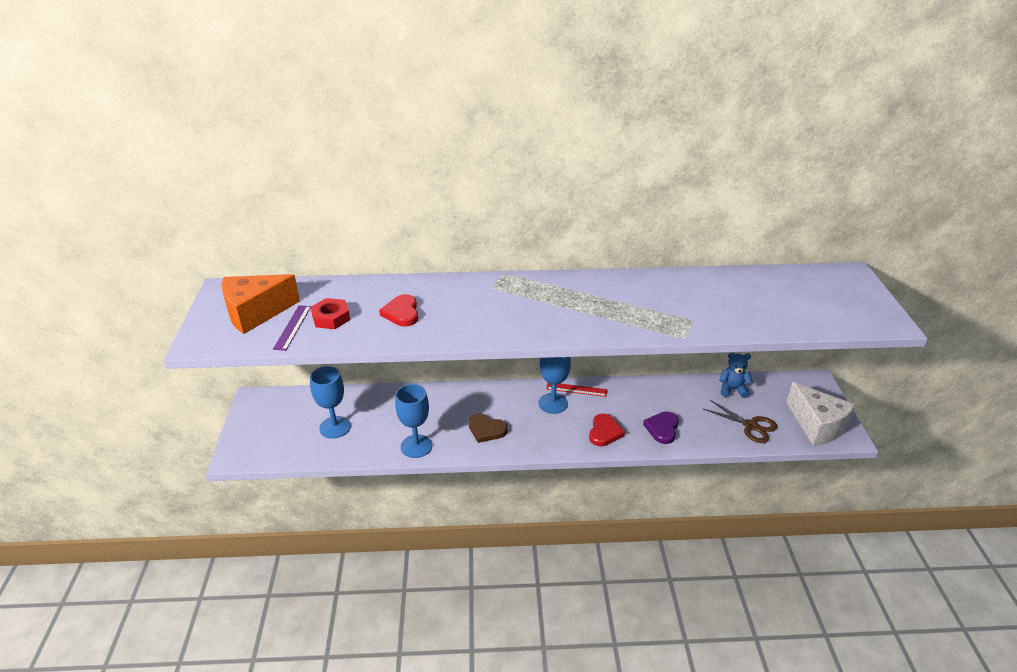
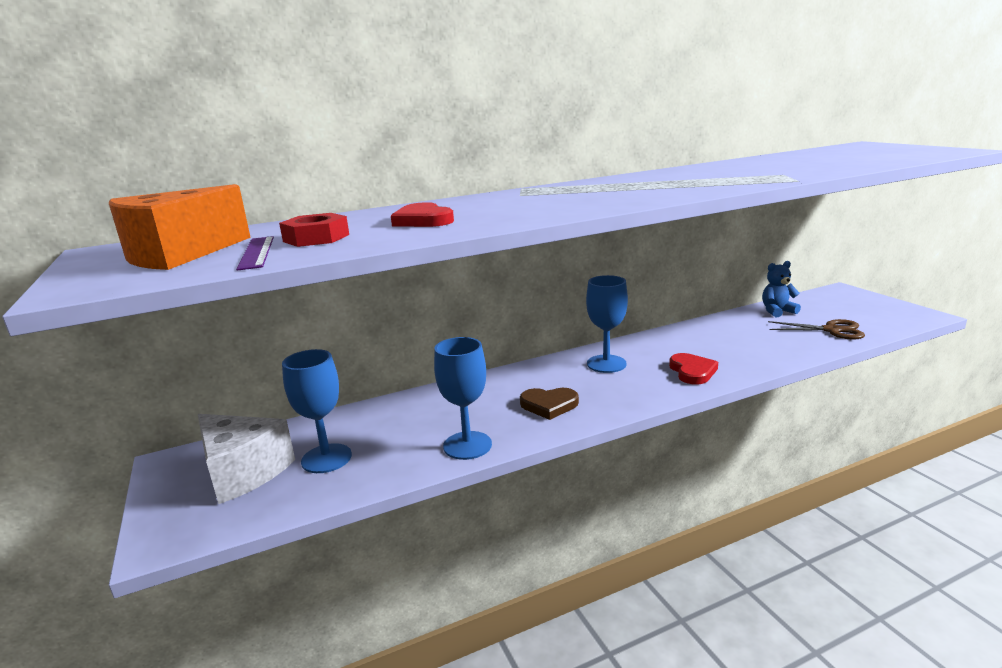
camera: 20 degrees left, 15 degrees down
(576, 389) = (620, 347): red ruler -> none
(662, 428) = (749, 353): purple heart -> none
(817, 425) = (889, 315): white cheese -> white cheese (243, 472)

